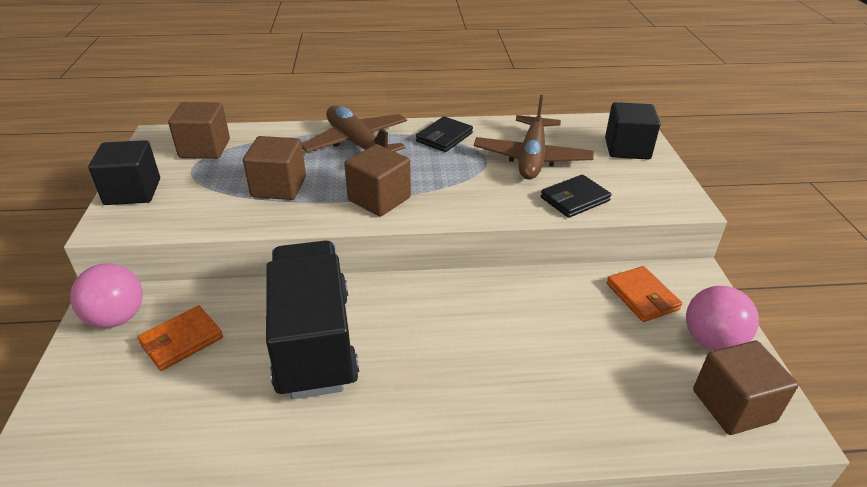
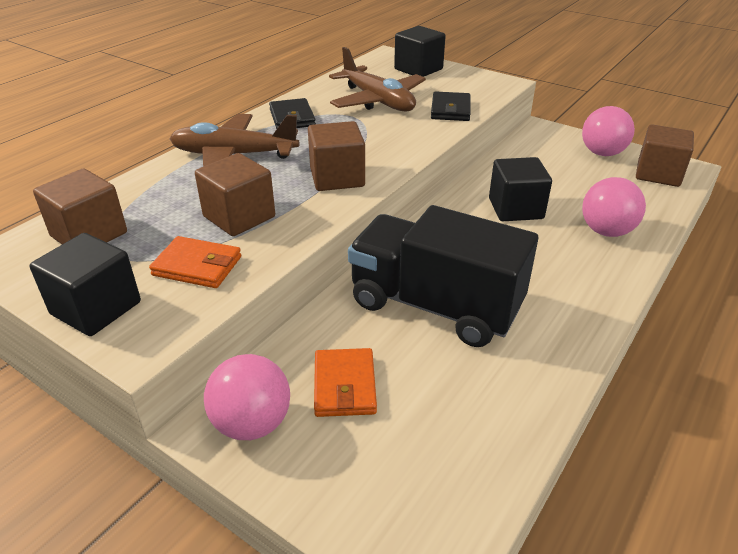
camera: 50 degrees left, 0 degrees up
(514, 324) = (515, 209): none -> black cube
(552, 406) = (606, 231): none -> pink ball
(642, 296) = (540, 153): orange wallet -> orange wallet (197, 266)

